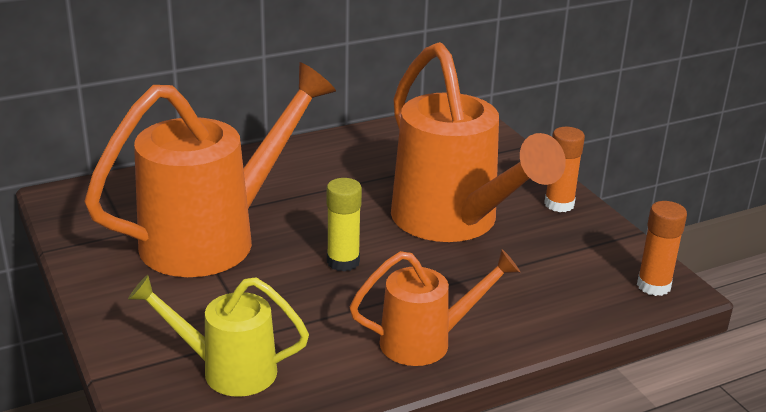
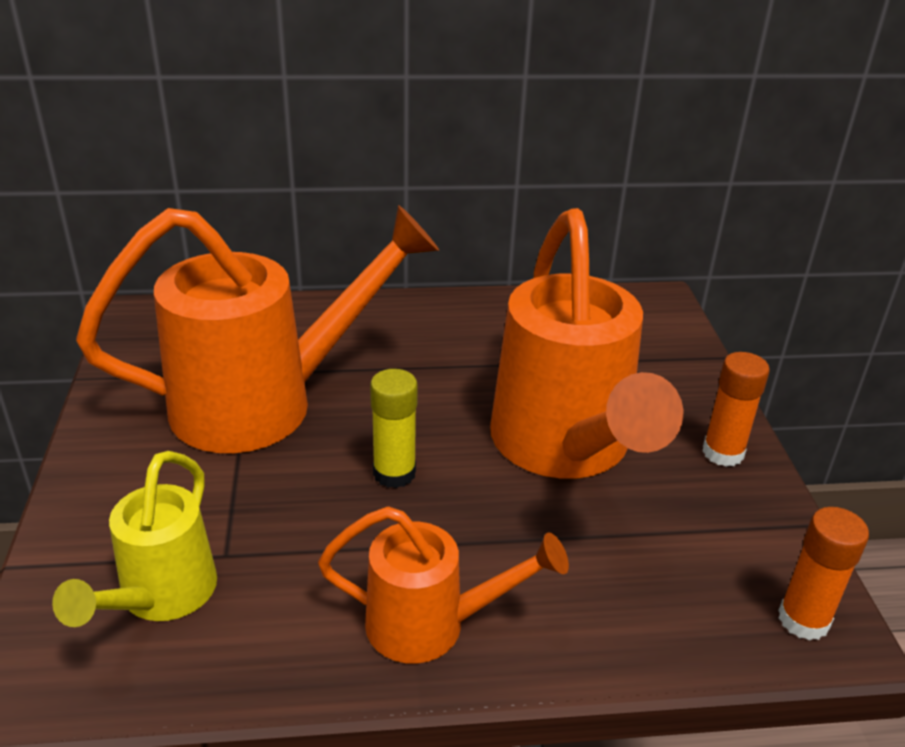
camera: 20 degrees right, 5 degrees up
(227, 370) = (160, 598): yellow watering can -> yellow watering can turned 105 degrees counterclockwise

